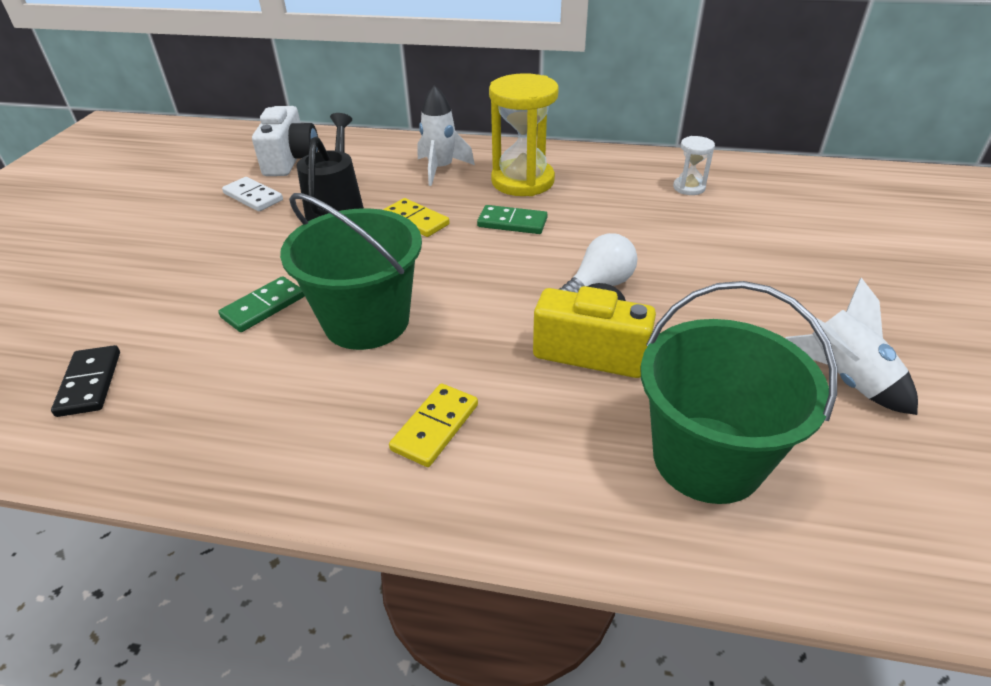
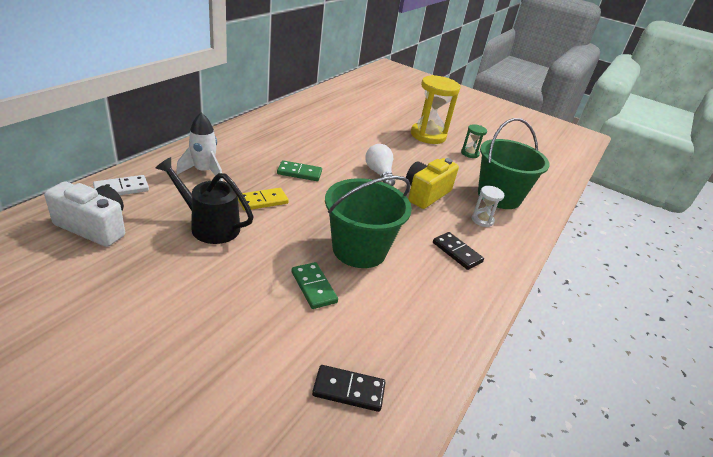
camera: 75 degrees left, 5 degrees down
(253, 197) = (140, 261): white domino -> white domino (121, 189)
(435, 427) = (457, 252): yellow domino -> black domino
(512, 223) = (299, 173): green domino -> green domino turned 60 degrees clockwise
(522, 181) = (255, 153): yellow hourglass -> yellow hourglass (428, 135)
(689, 188) = (315, 118): white hourglass -> white hourglass (482, 220)
(844, 378) = (469, 153): white rocket -> green hourglass

